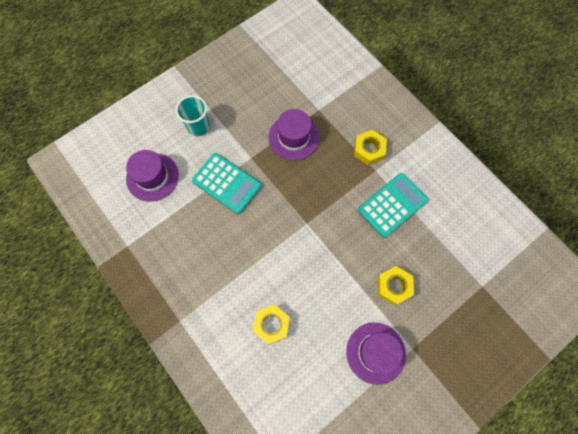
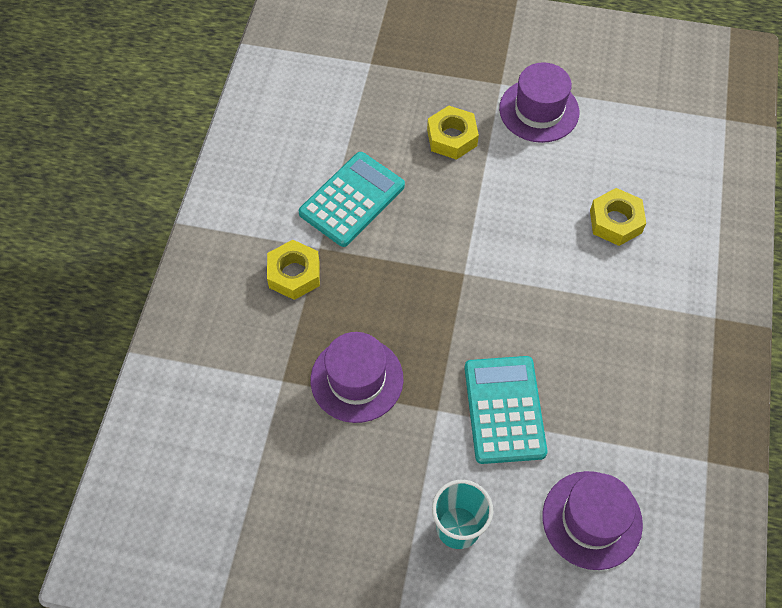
camera: 130 degrees left, 10 degrees down
(392, 205) = (352, 199): turquoise calculator -> turquoise calculator turned 120 degrees clockwise

